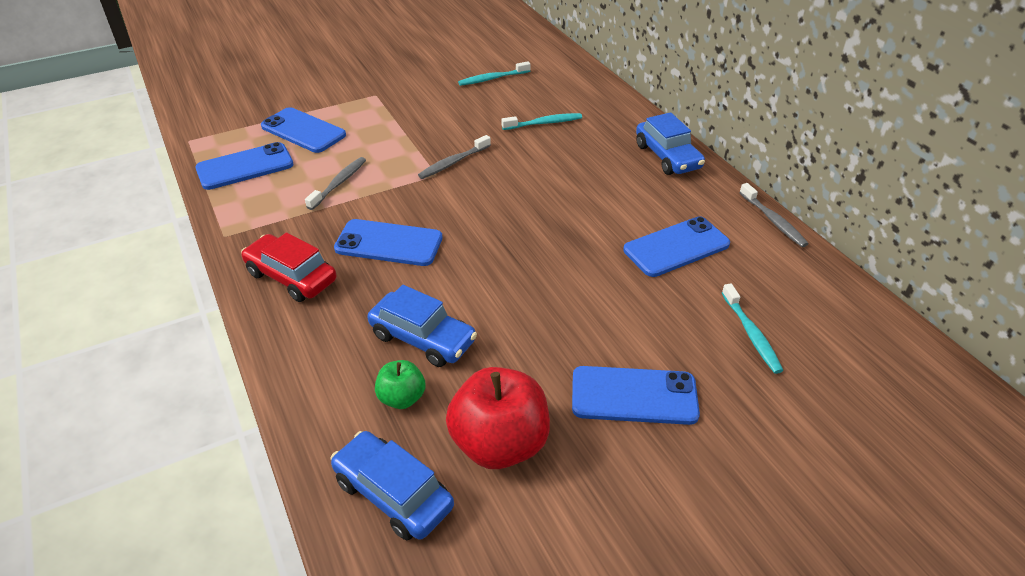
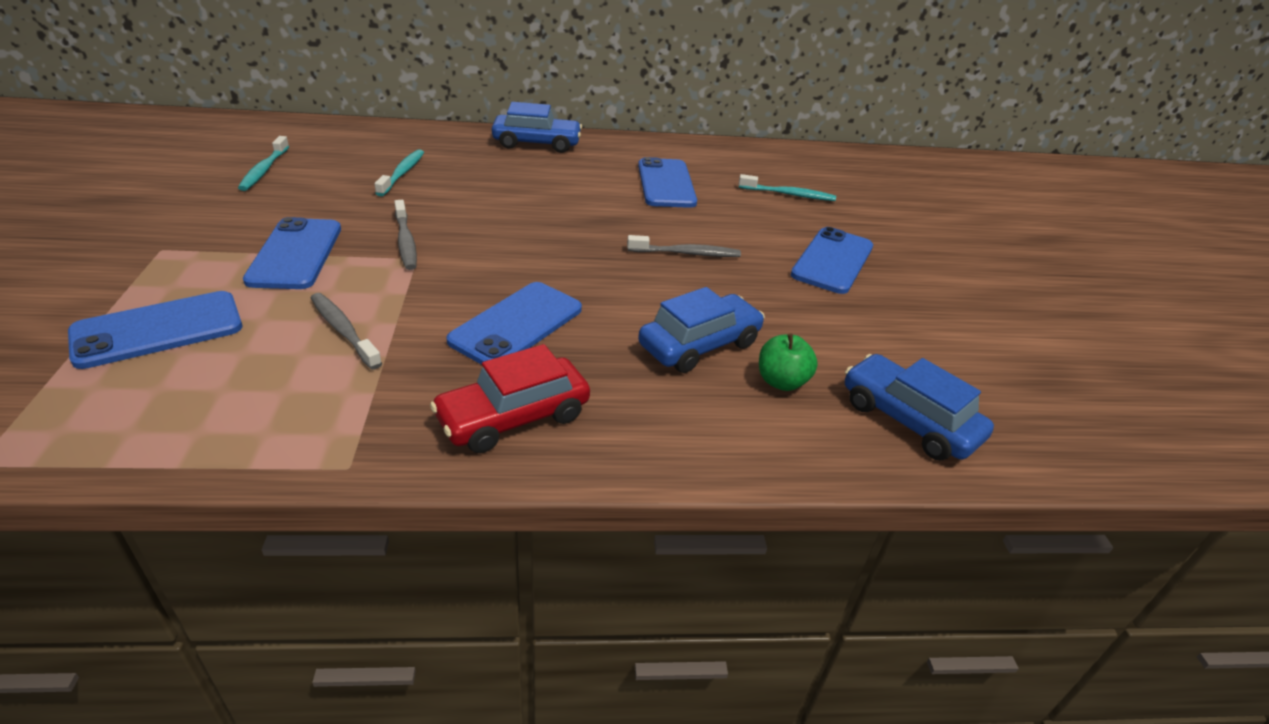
camera: 70 degrees left, 5 degrees down
(245, 167) = (176, 409): blue phone -> blue phone (295, 254)
(393, 494) = (908, 420): blue car -> blue car turned 75 degrees clockwise
(499, 443) = (863, 341): red apple -> none
(773, 220) = (666, 140): grey toothbrush -> grey toothbrush (685, 253)

